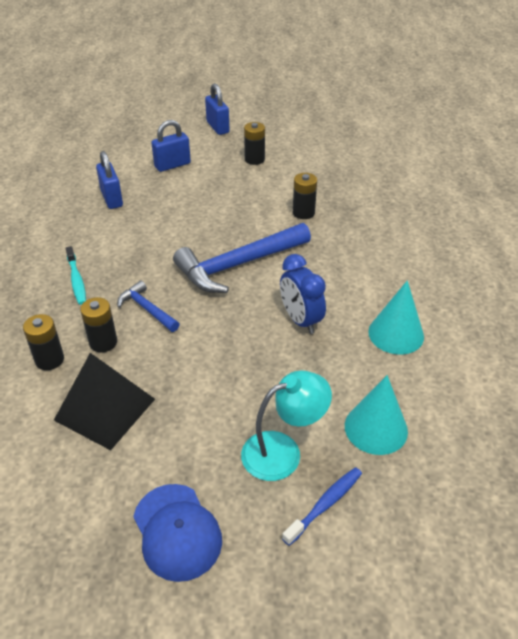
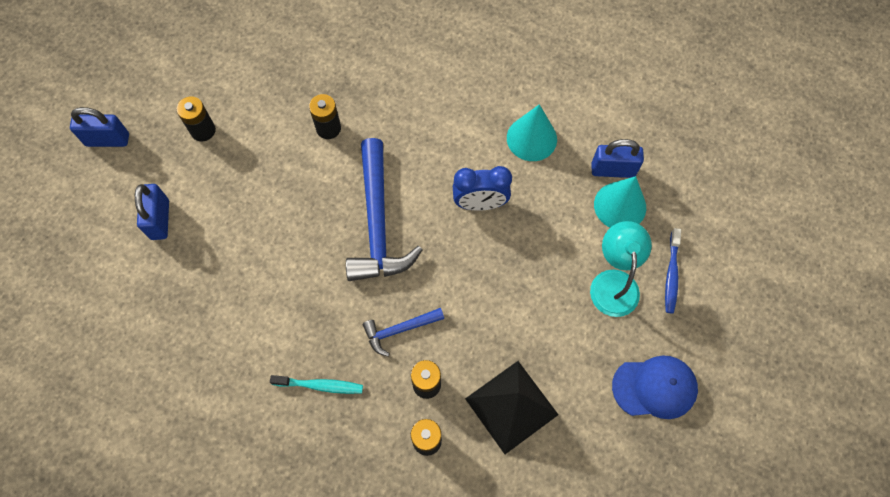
camera: 65 degrees left, 25 degrees up
(112, 199) = (190, 308): blue padlock -> blue padlock (613, 170)
(325, 504) = (671, 274): blue toothbrush -> blue toothbrush turned 150 degrees counterclockwise

